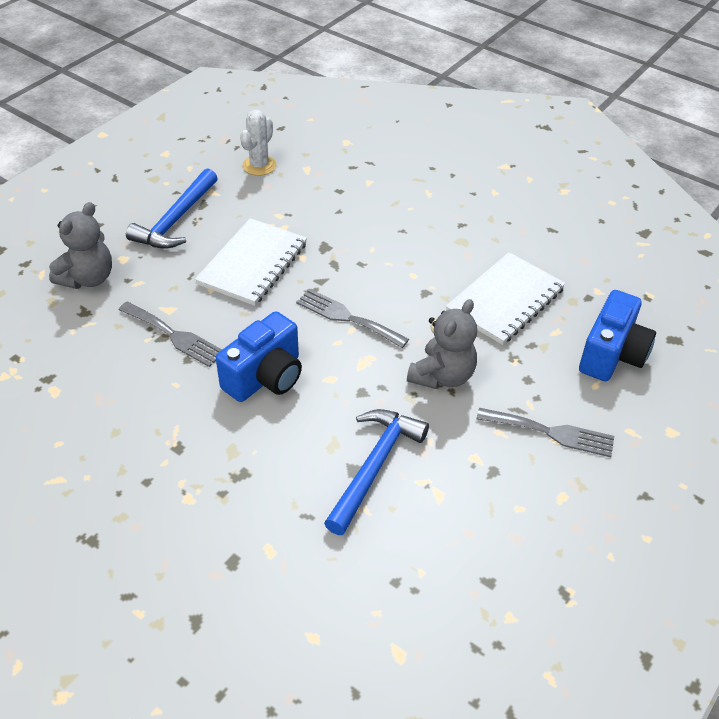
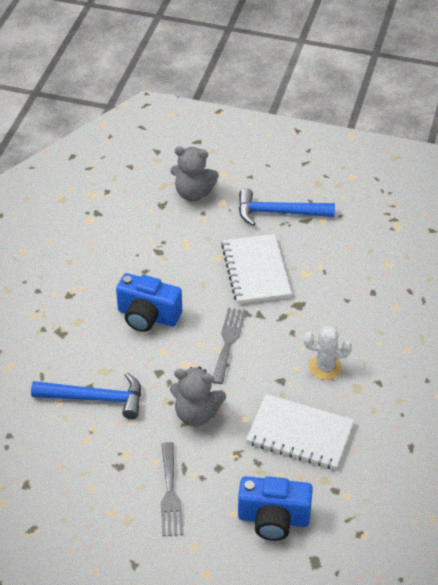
camera: 70 degrees right, 0 degrees up
(174, 335) = (162, 256): grey fork -> none
(253, 264) = (256, 271): white notebook -> white notebook turned 75 degrees clockwise
(259, 165) = (372, 234): white cactus -> white cactus (325, 367)

